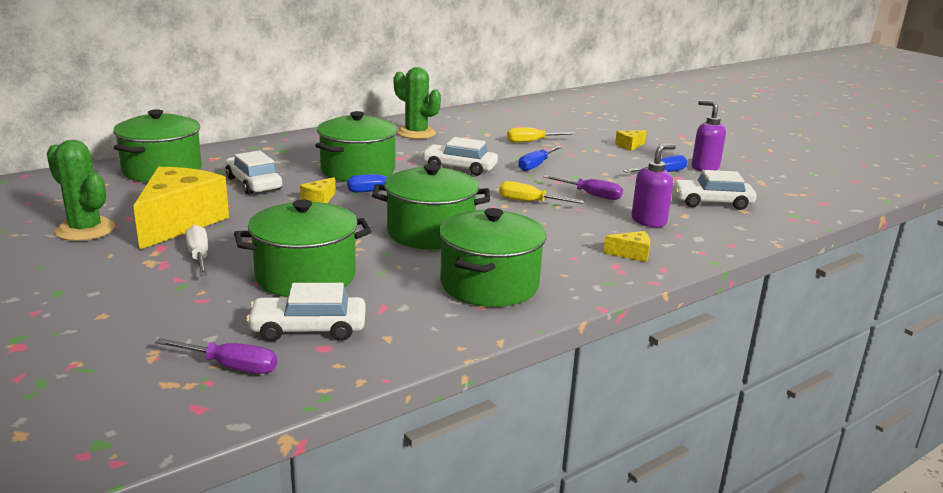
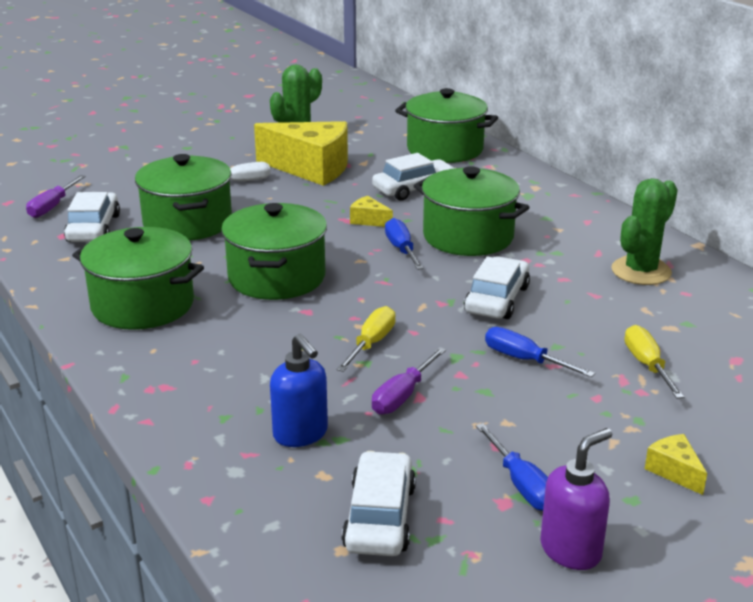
camera: 95 degrees right, 5 degrees up
(631, 254) = (193, 402): yellow cheese -> none
(649, 221) = (301, 434): purple soap dispenser -> blue soap dispenser

